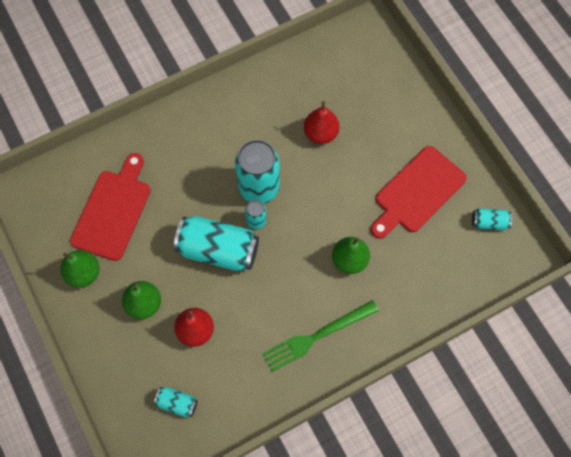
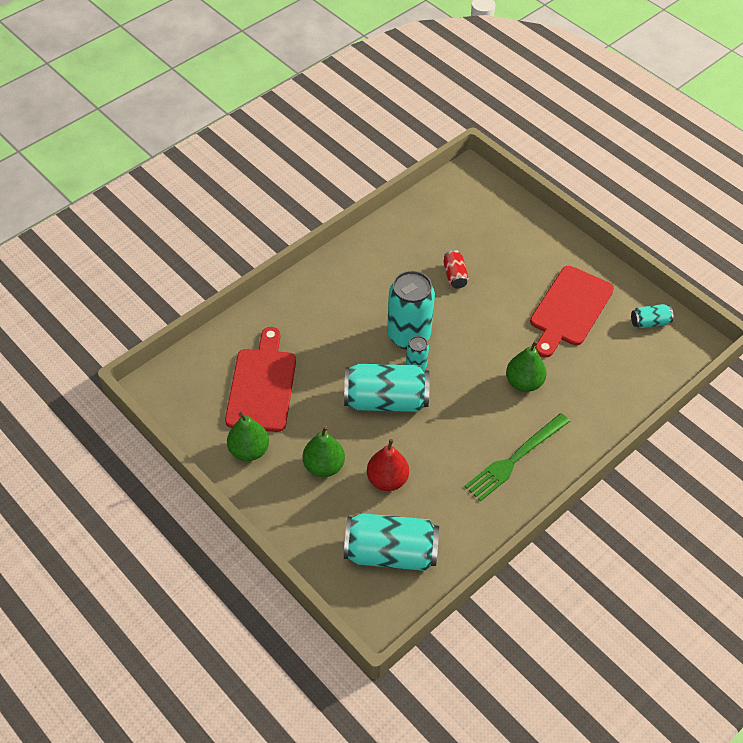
camera: 15 degrees left, 15 degrees down
(177, 403) = (390, 553): turquoise can -> turquoise can, size x2.09
(321, 133) = (454, 276): red pear -> red can

